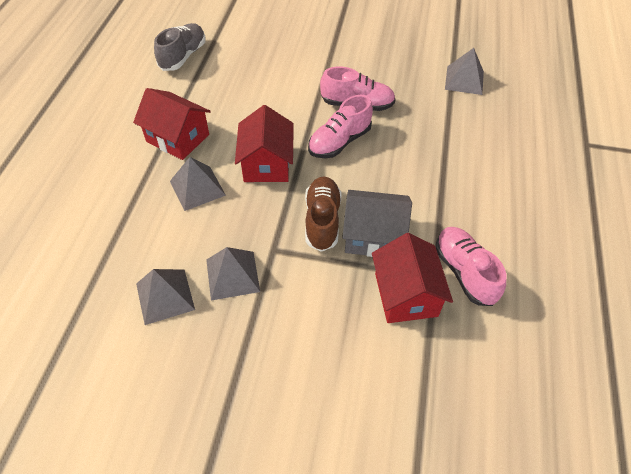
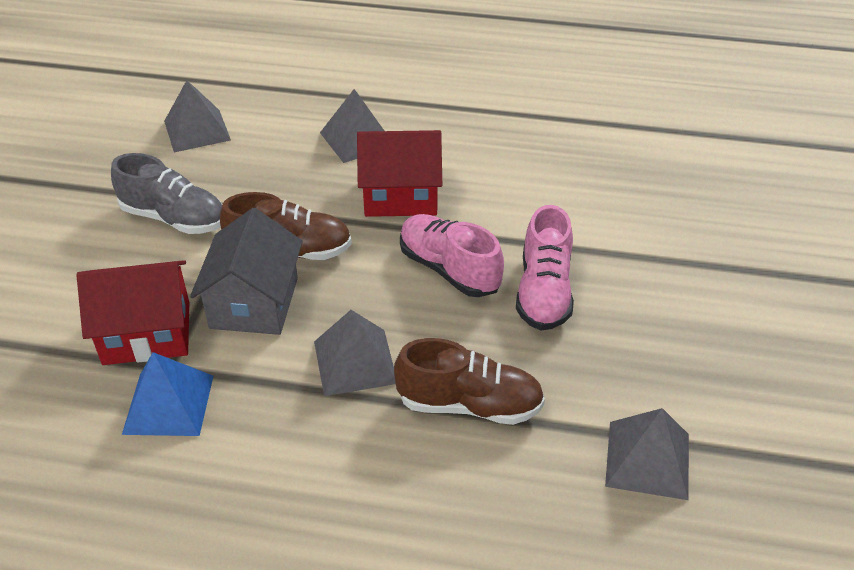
camera: 90 degrees right, 10 degrees down
(178, 138) = (447, 116): red house -> none
(183, 56) = (622, 105): grey shoe -> grey shoe (174, 218)
(232, 275) = (214, 176): grey pyramid -> grey pyramid (355, 362)
(442, 137) = (469, 405): none -> brown shoe
(464, 272) = (168, 404): pink shoe -> blue pyramid

